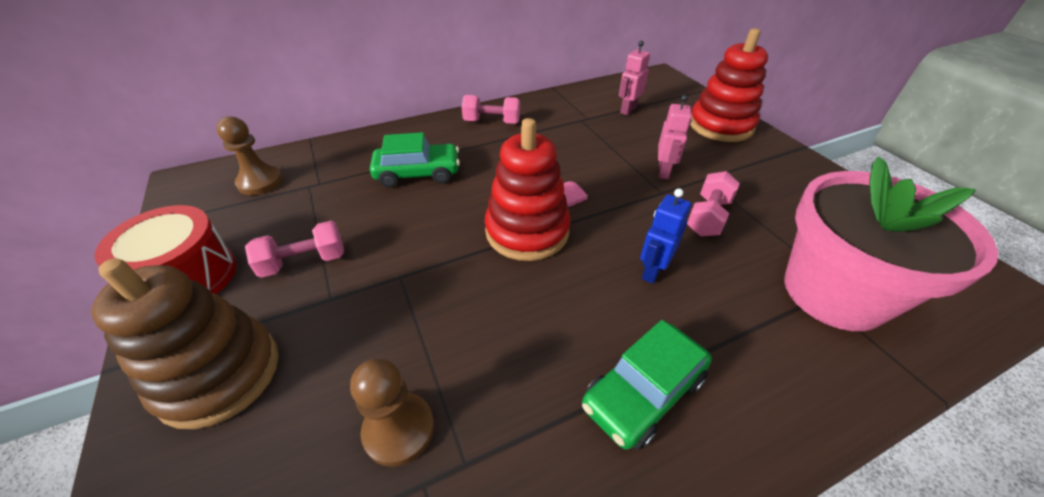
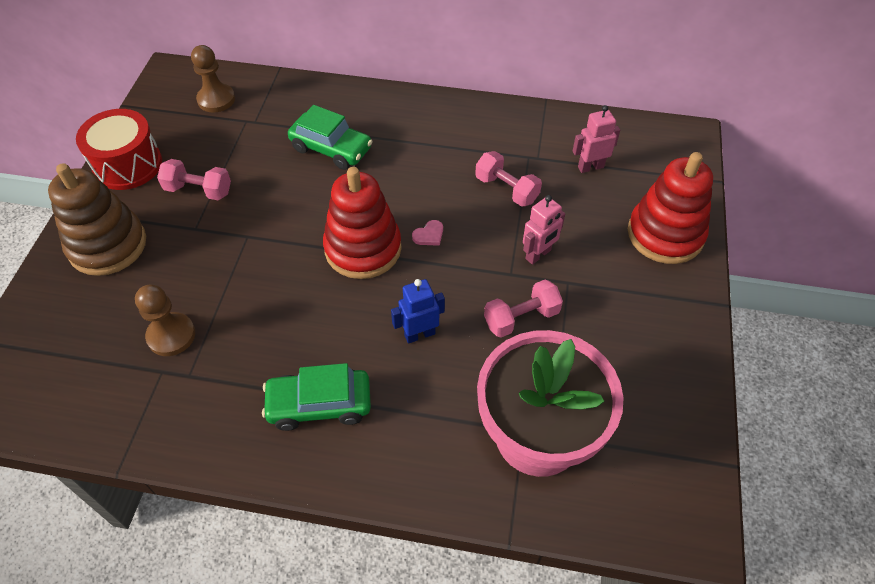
camera: 35 degrees right, 10 degrees up
(492, 122) = (442, 119): pink dumbbell -> pink dumbbell (506, 189)

